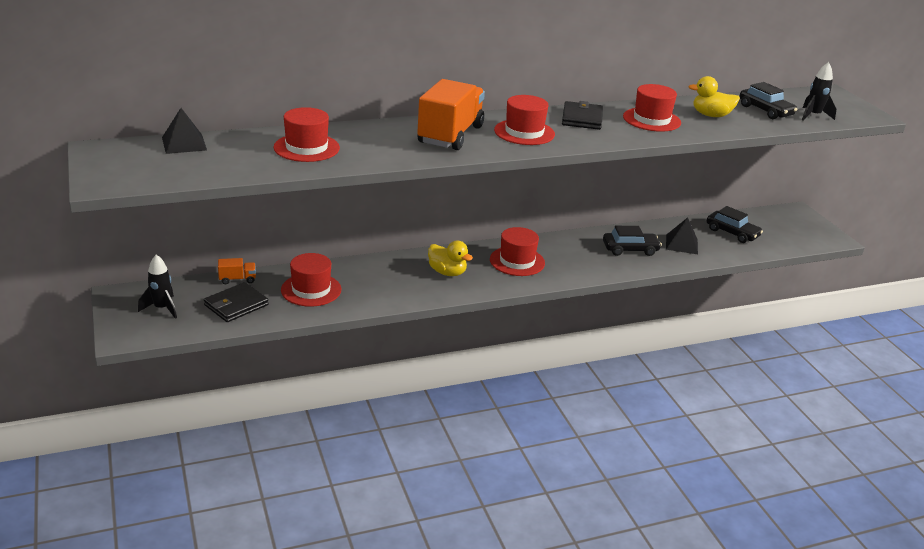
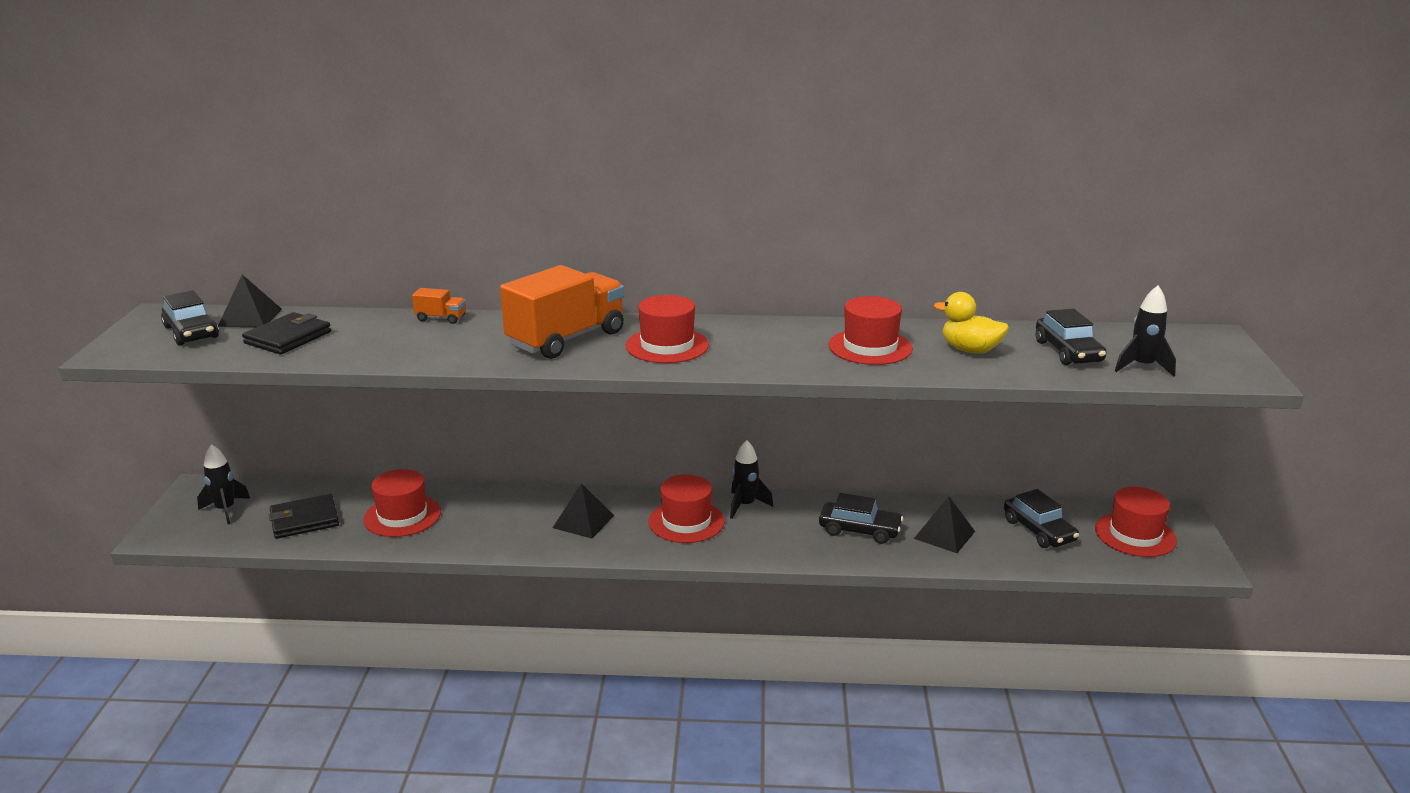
camera: 25 degrees right, 5 degrees down
(149, 160) = (191, 332): none -> black car
(237, 279) = (334, 490): orange truck -> orange truck (441, 318)
(306, 148) = (375, 336): red hat -> red hat (1135, 535)
(447, 272) = (583, 521): yellow duck -> black pyramid
(546, 244) = (745, 505): none -> black rocket
(582, 118) = (769, 336): black wallet -> black wallet (288, 338)

